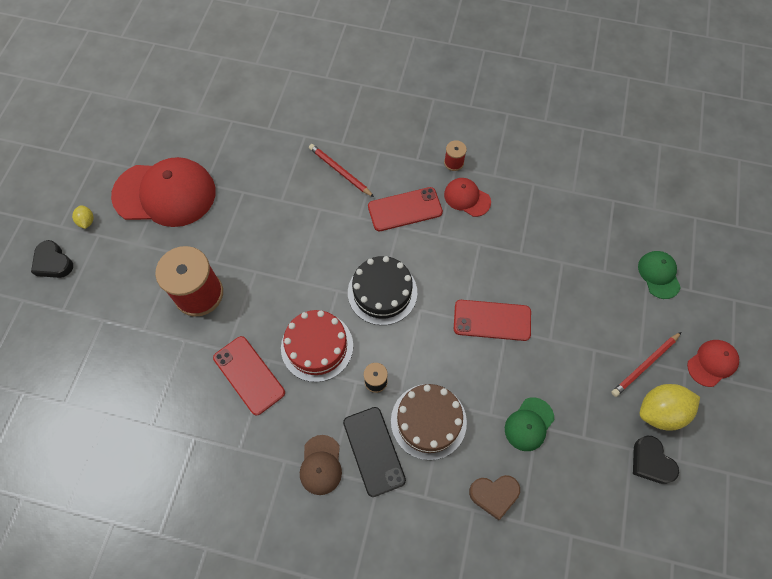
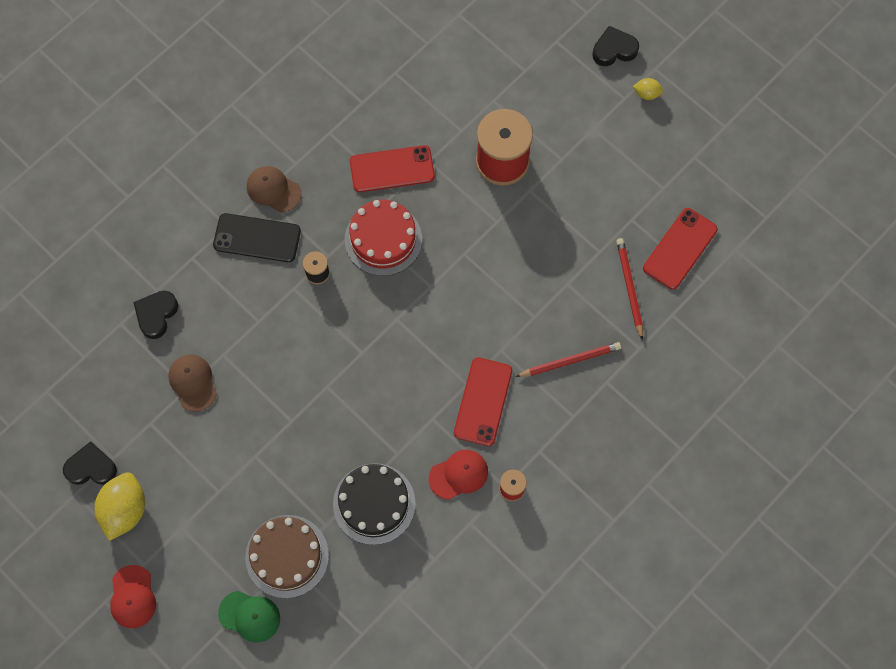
camera: 120 degrees right, 5 degrees up
(165, 194) = (640, 176): red cap -> none
(382, 292) = (402, 327): black cake -> black cake (374, 503)
(428, 421) = (252, 297): brown cake -> brown cake (287, 556)
(492, 320) = (309, 413): red phone -> red phone (680, 249)
(494, 495) = (156, 315): brown heart -> black heart
(529, 424) = (192, 383): green cap -> brown cap
(645, 365) = (173, 529): red pencil -> red pencil (629, 288)

